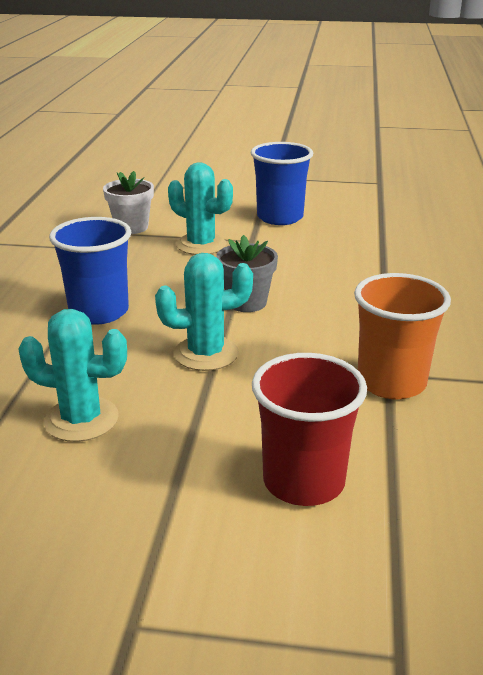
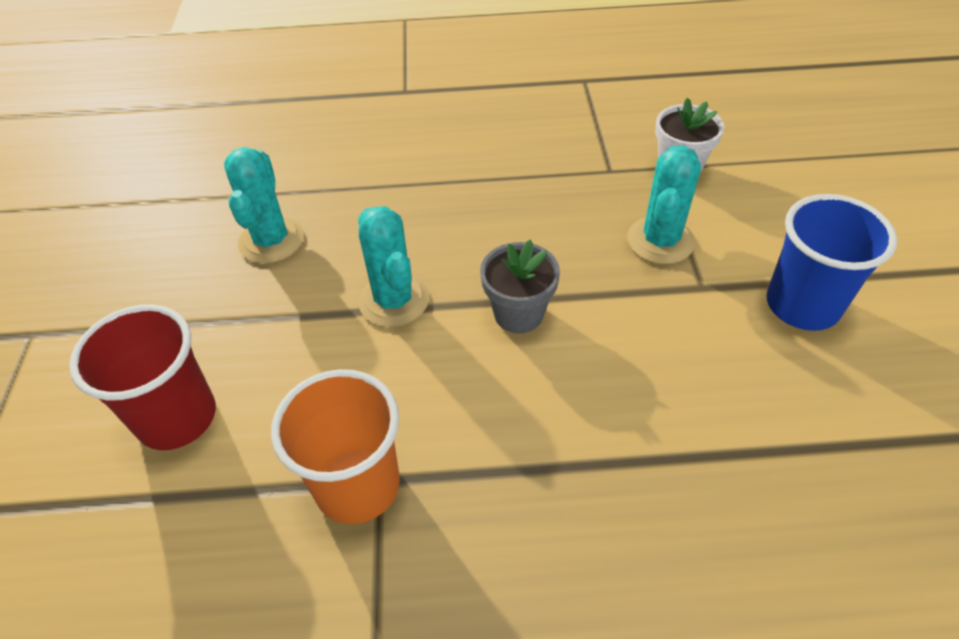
camera: 80 degrees right, 20 degrees up
(99, 312) = (460, 199): blue cup -> none

